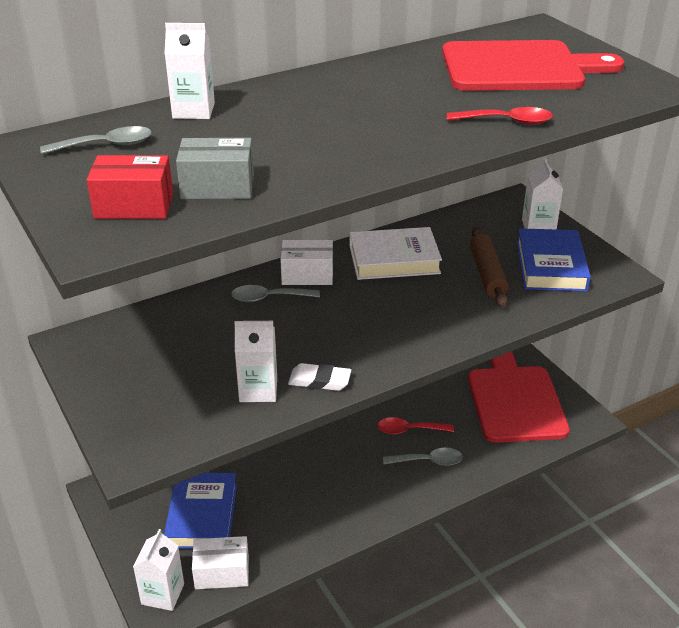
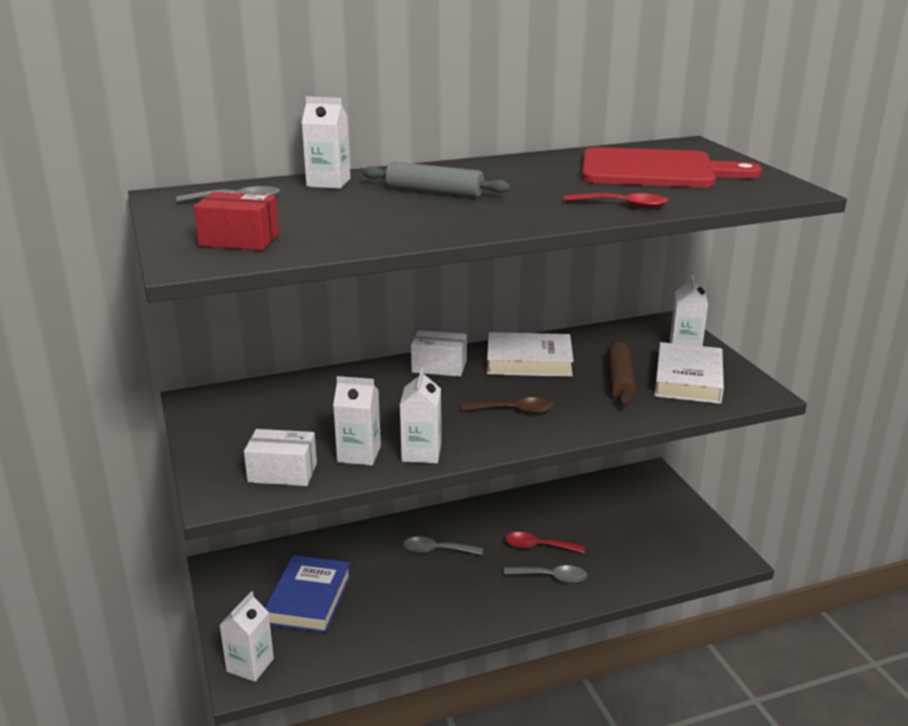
camera: 10 degrees right, 10 degrees down
(217, 187) = (322, 232): grey box -> none
(222, 572) = (314, 653): white box -> white box (282, 472)
(269, 298) = (395, 382): grey spoon -> grey spoon (437, 550)
(310, 116) = (434, 192): none -> grey rolling pin
(319, 381) = (421, 453): white eraser -> white carton
(395, 321) = (514, 411): none -> brown spoon
(514, 400) = (656, 531): red cutting board -> none
(551, 266) = (688, 379): blue book -> white book

